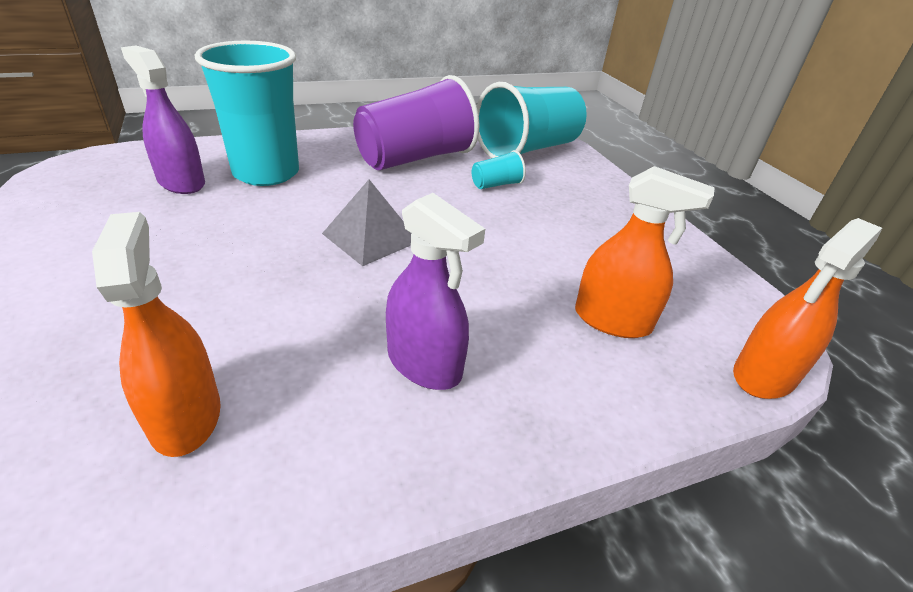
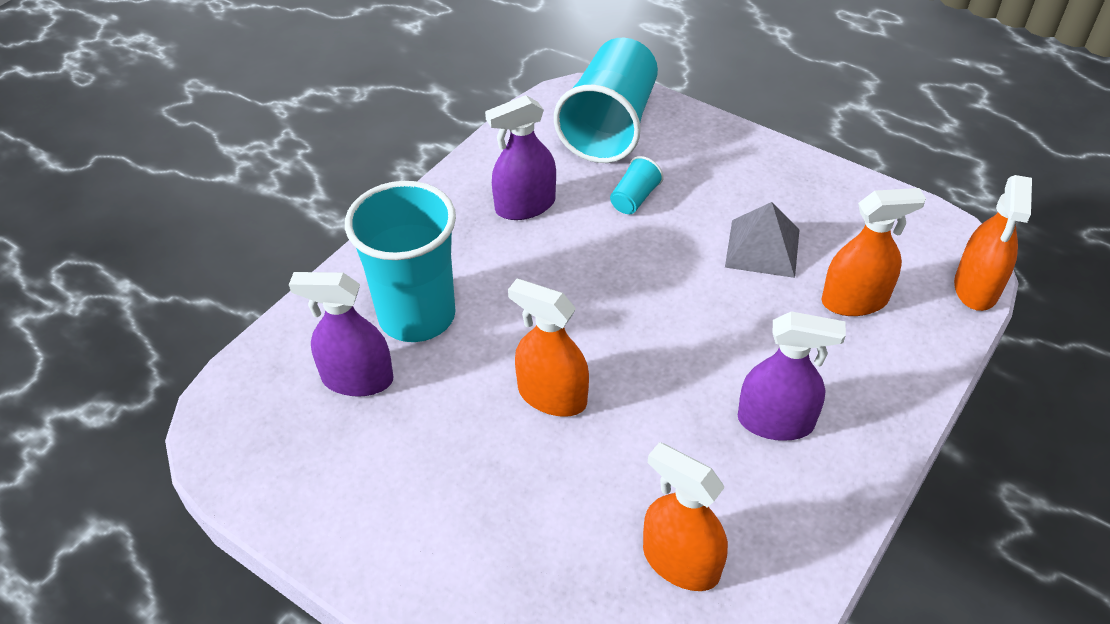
camera: 30 degrees left, 10 degrees up
(277, 250) = (552, 396): none -> orange spray bottle
(370, 237) = (606, 332): grey pyramid -> grey pyramid (762, 248)
(415, 158) = (525, 206): purple cup -> purple spray bottle

